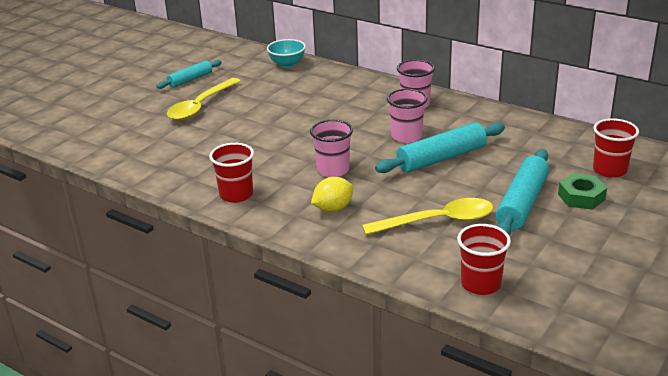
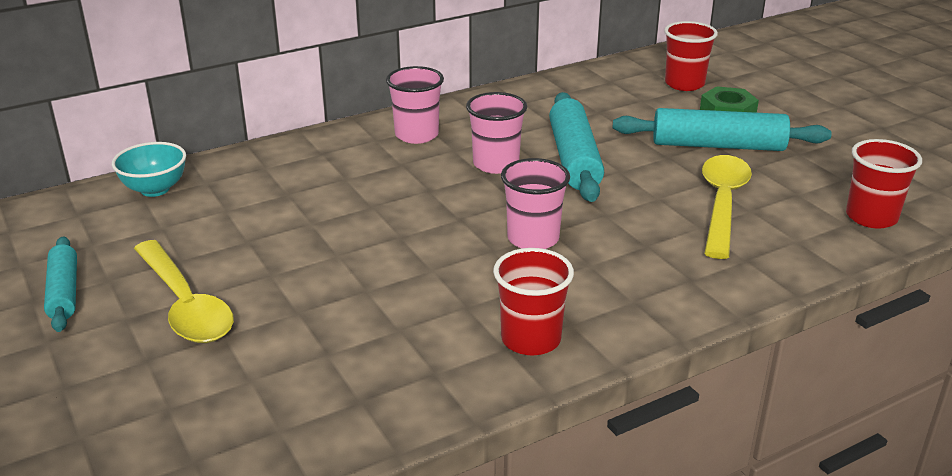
camera: 65 degrees left, 0 degrees up
(333, 208) = (638, 266): yellow lemon -> none
(522, 203) = (718, 145): turquoise rolling pin -> turquoise rolling pin turned 45 degrees counterclockwise

